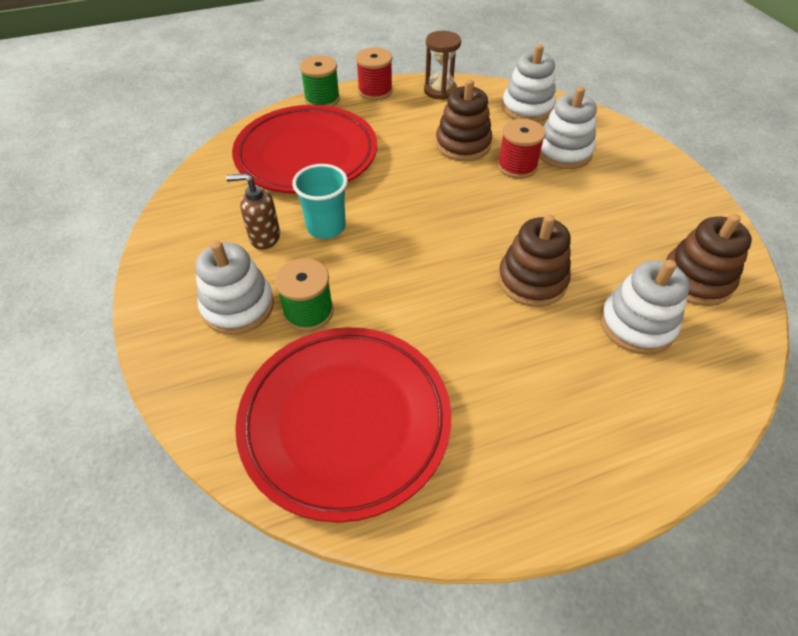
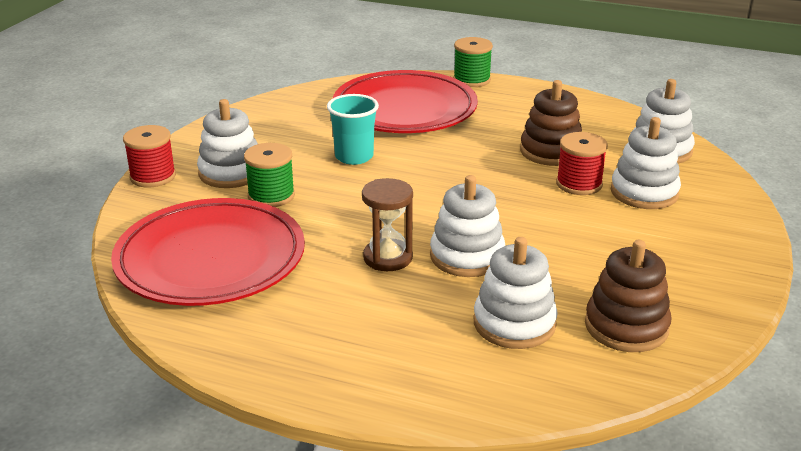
camera: 40 degrees right, 20 degrees down
(264, 237) = (302, 144): brown soap dispenser -> none
(375, 91) = (527, 89): red spool -> red spool (153, 176)
(440, 91) = (590, 109): brown hourglass -> brown hourglass (388, 258)
(532, 281) = (467, 256): brown stacking toy -> white stacking toy

